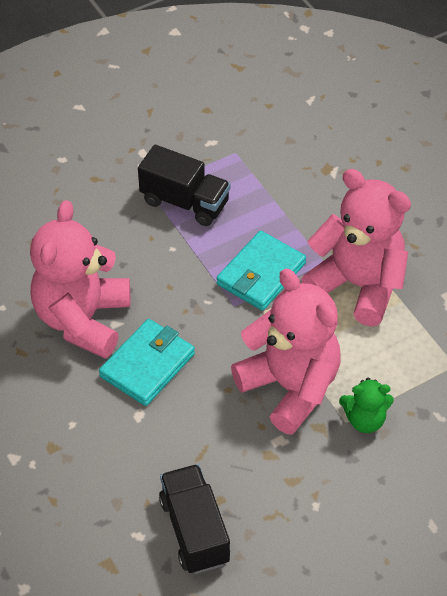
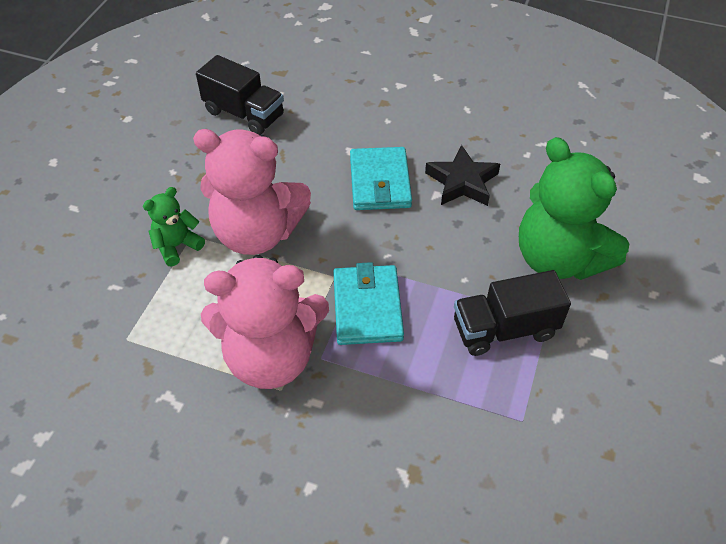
camera: 140 degrees right, 0 degrees up
(83, 319) = (462, 182): pink teddy bear -> black star
(91, 218) = (558, 258): none -> green teddy bear

